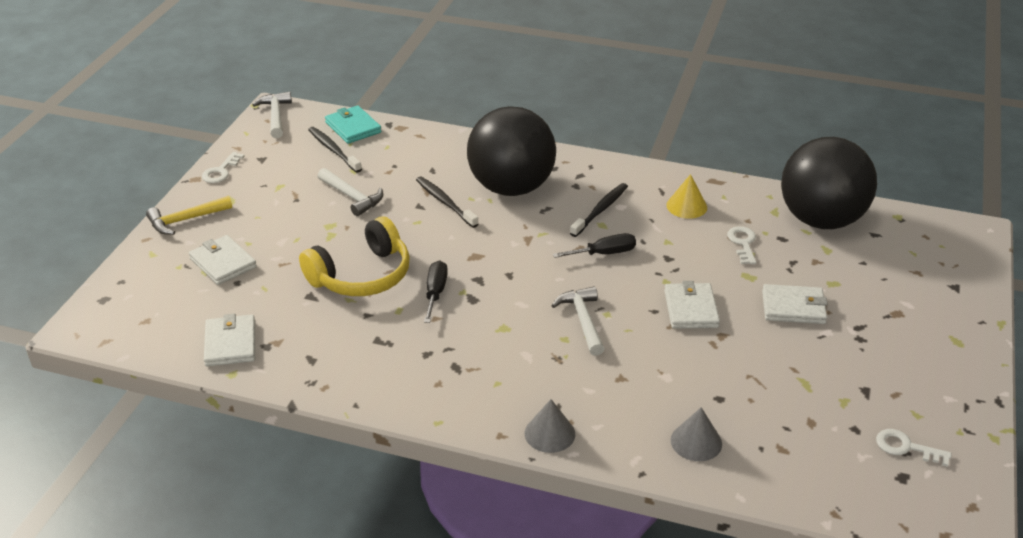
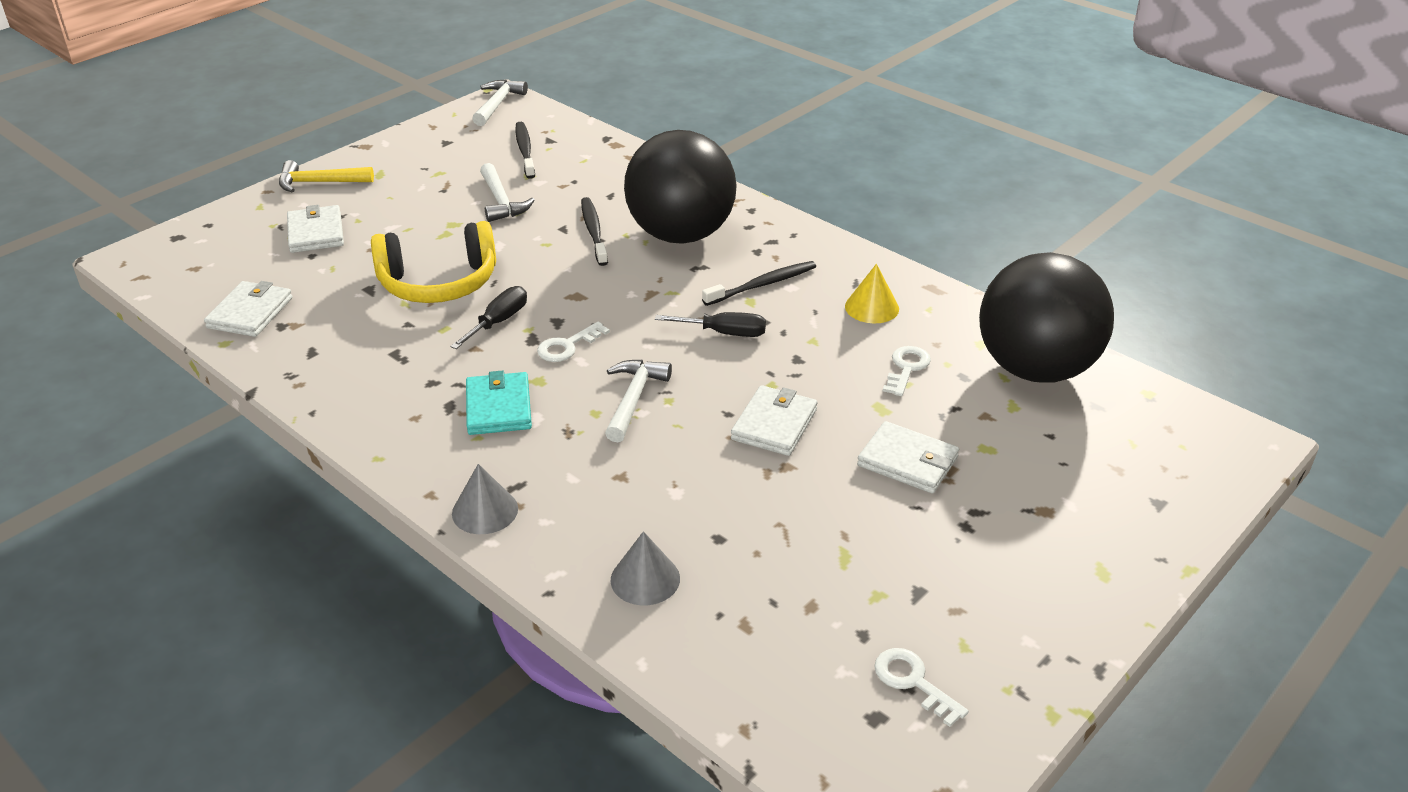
camera: 25 degrees right, 0 degrees up
(221, 171) = (395, 145): white key -> white key (567, 346)
(353, 127) = (566, 133): turquoise wallet -> turquoise wallet (498, 407)

